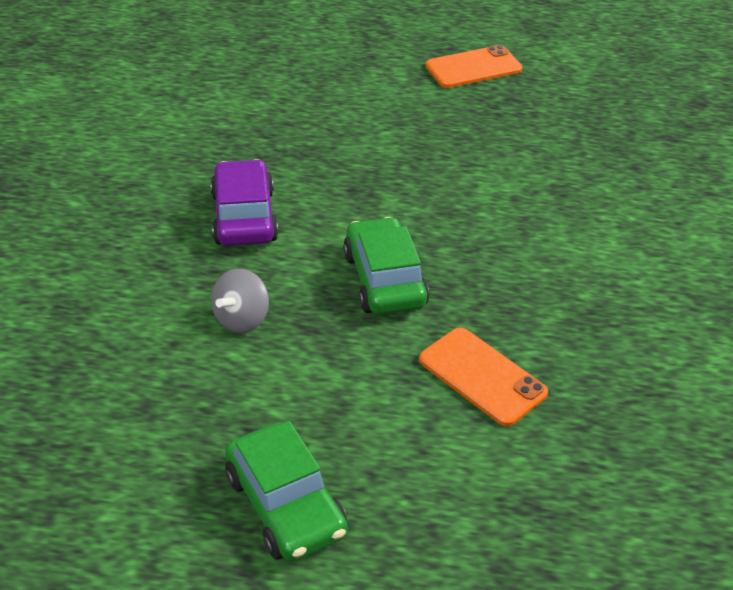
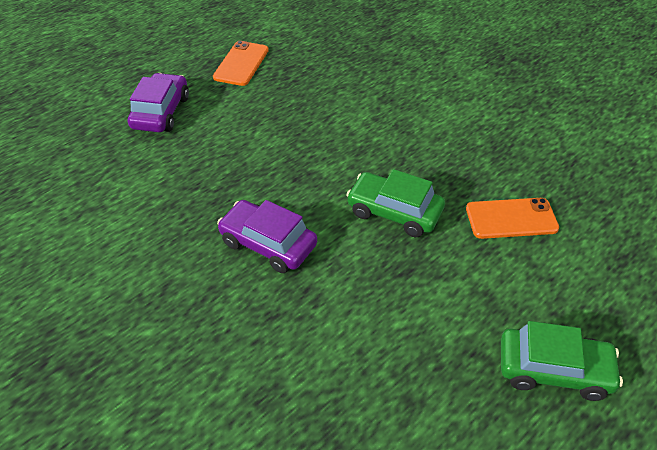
camera: 50 degrees left, 5 degrees up
(241, 319) = (369, 301): grey spinning top -> none
(337, 62) = (161, 112): none -> purple car

